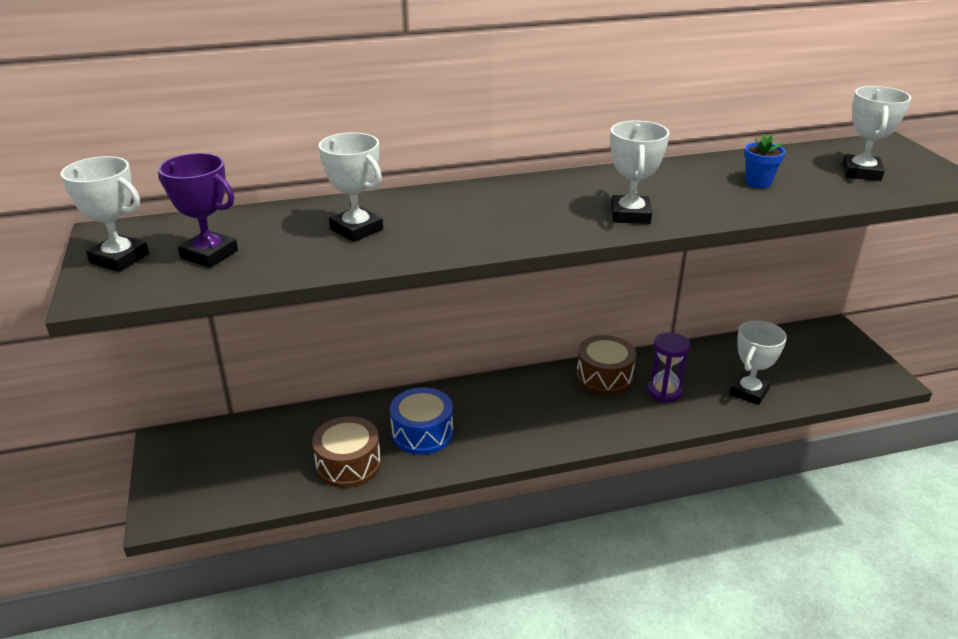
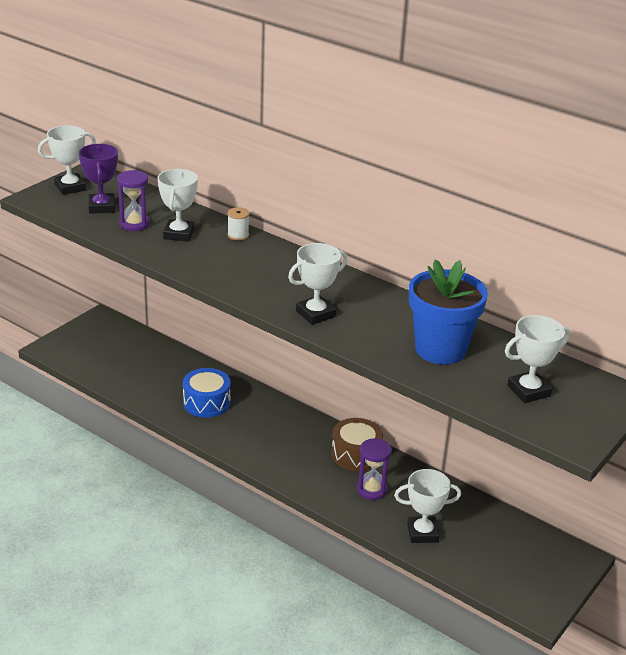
camera: 50 degrees right, 0 degrees up
(119, 258) = (70, 187): white trophy -> white trophy turned 75 degrees clockwise
(288, 247) = (134, 224): none -> purple hourglass
(348, 464) = (149, 388): brown drum -> none
(412, 199) = (238, 235): none -> white spool
(758, 183) = (440, 349): blue flower pot -> blue flower pot, size x2.27

